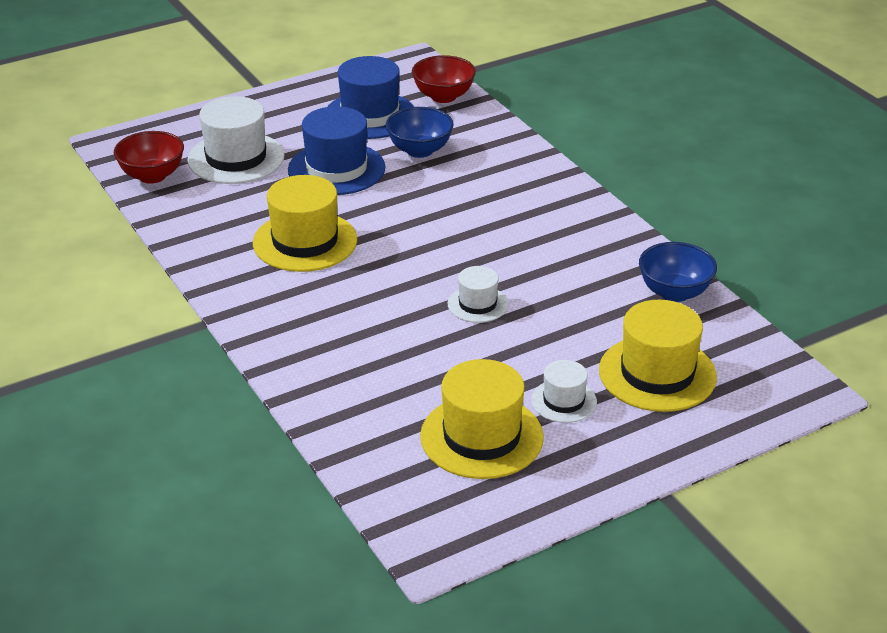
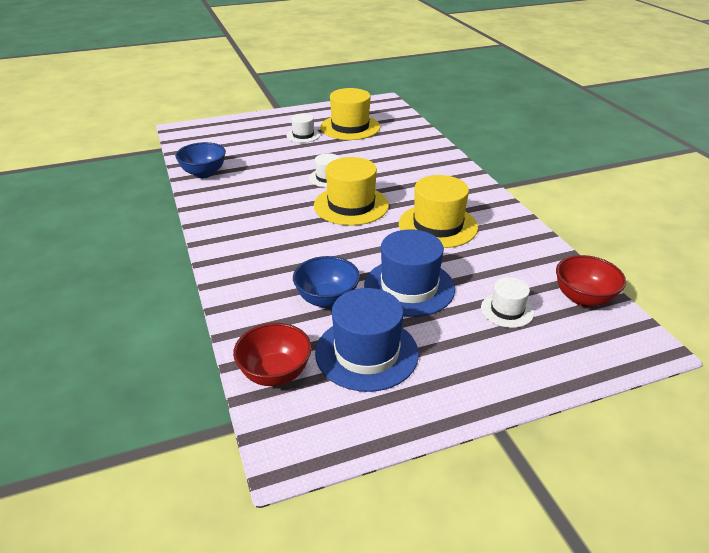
camera: 170 degrees left, 0 degrees up
(236, 158) = (507, 310): white hat -> white hat, size x0.55
(657, 373) = (247, 141): yellow hat -> yellow hat (351, 205)

